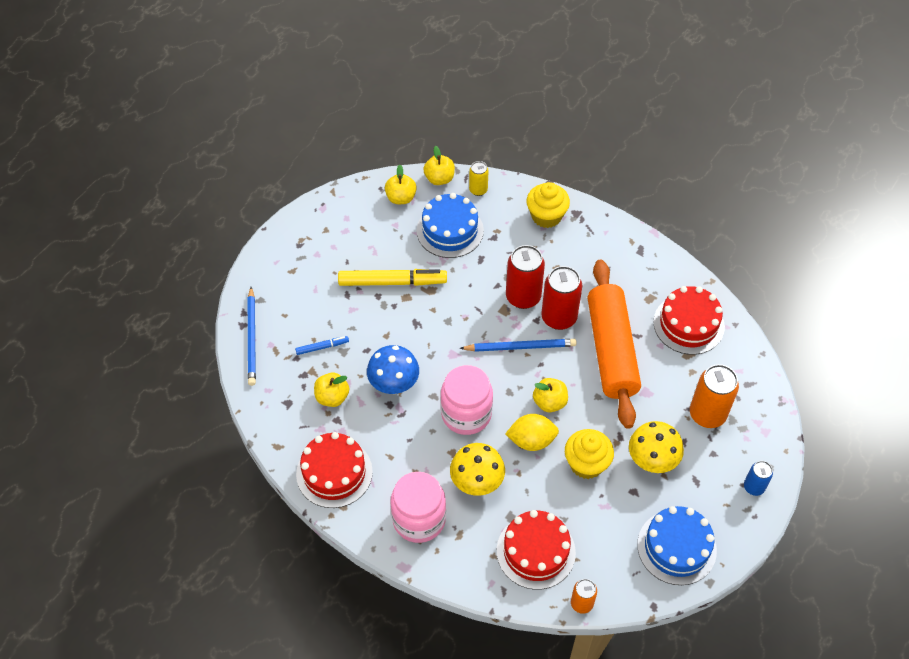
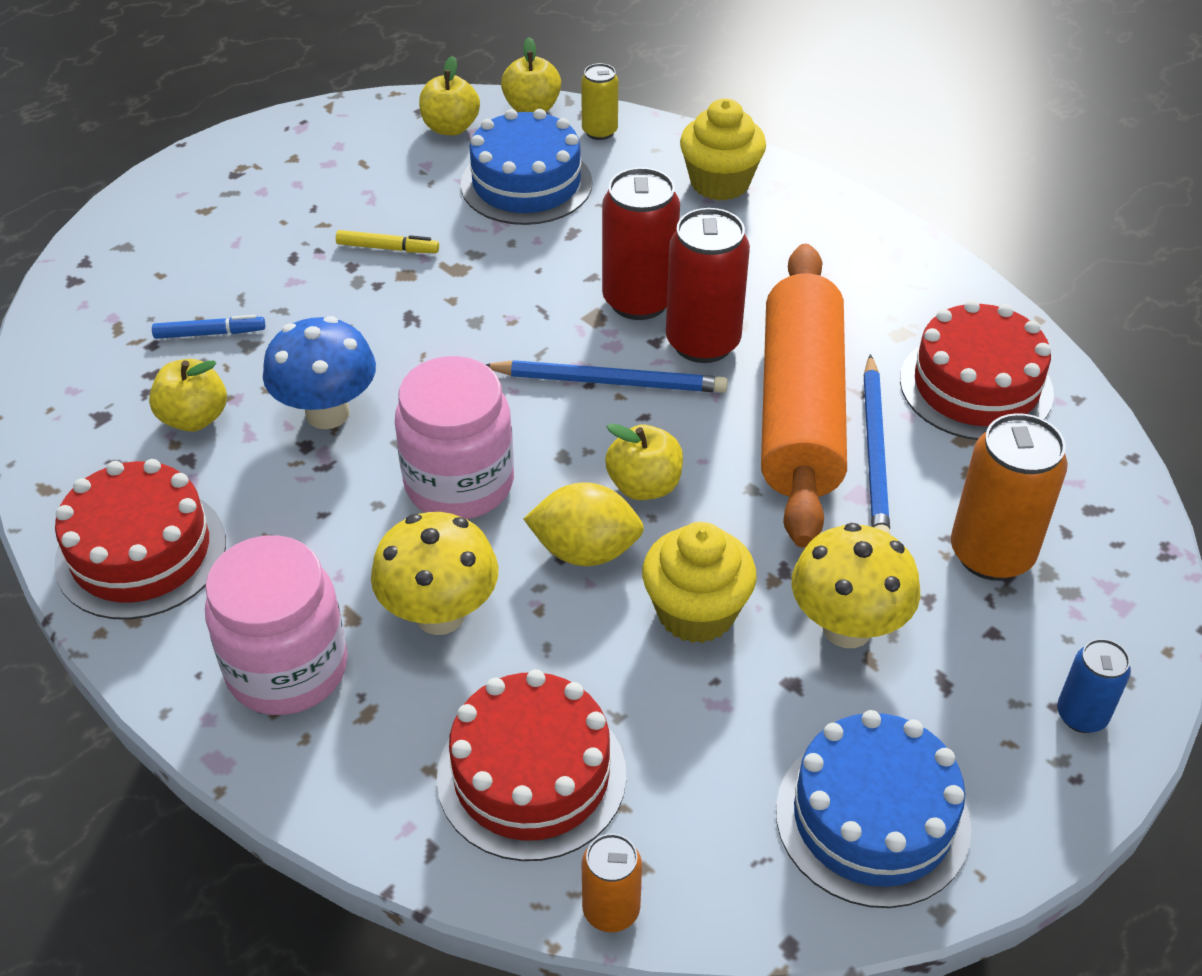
camera: 10 degrees right, 10 degrees down
(252, 338) = (81, 302): blue pencil -> blue pencil (875, 451)
(392, 282) = (388, 248): yellow marker -> yellow marker, size x0.48

